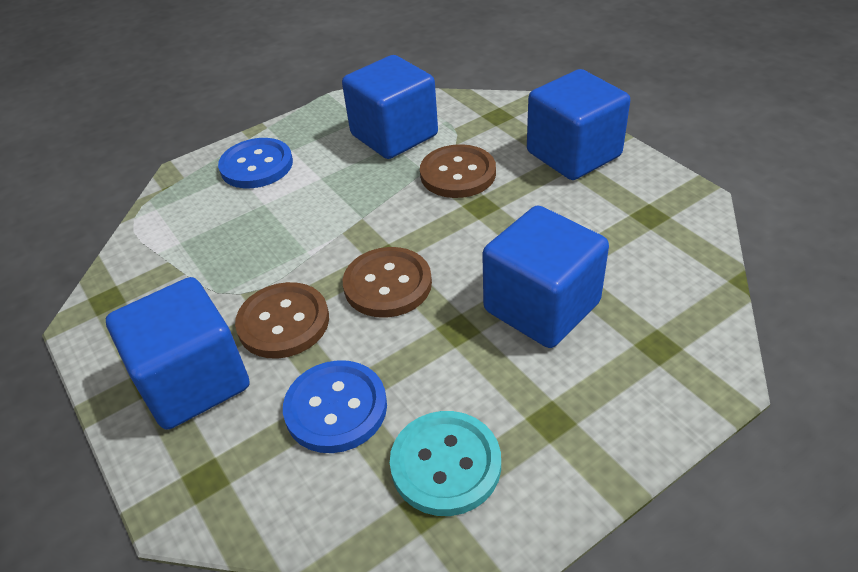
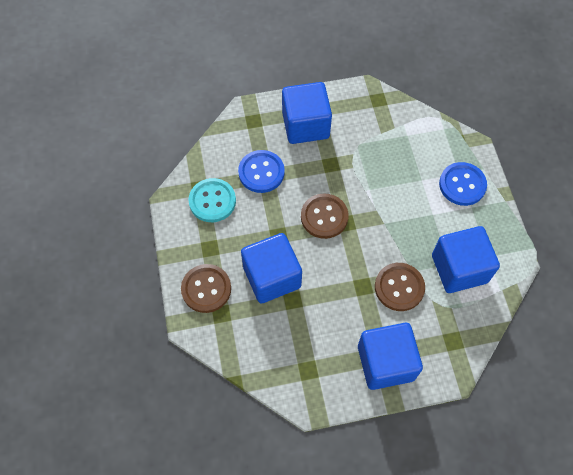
camera: 110 degrees right, 20 degrees up
(283, 322) = (322, 166): brown button -> brown button (206, 289)

